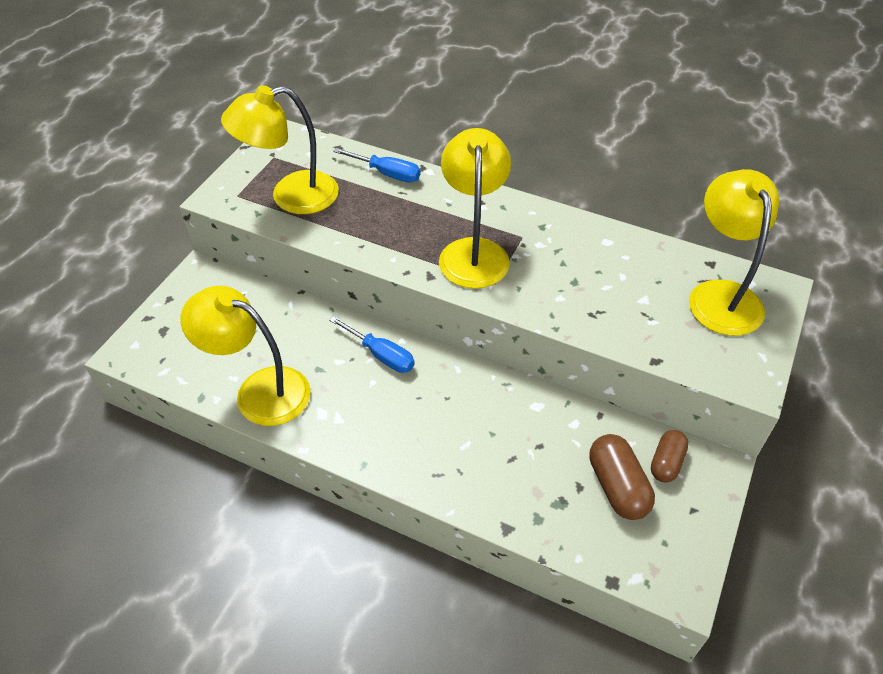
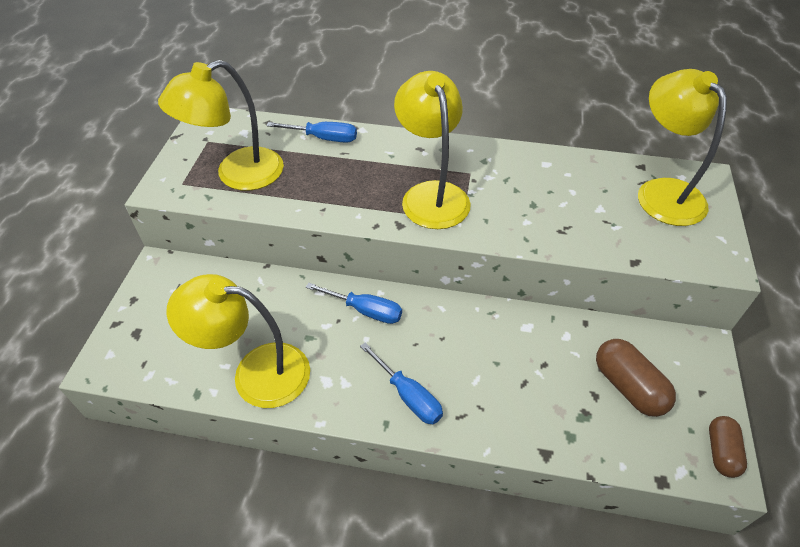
camera: 15 degrees left, 0 degrees up
(393, 444) = (408, 395): none -> blue screwdriver
(666, 463) = (660, 353): brown capsule -> brown capsule (721, 452)

